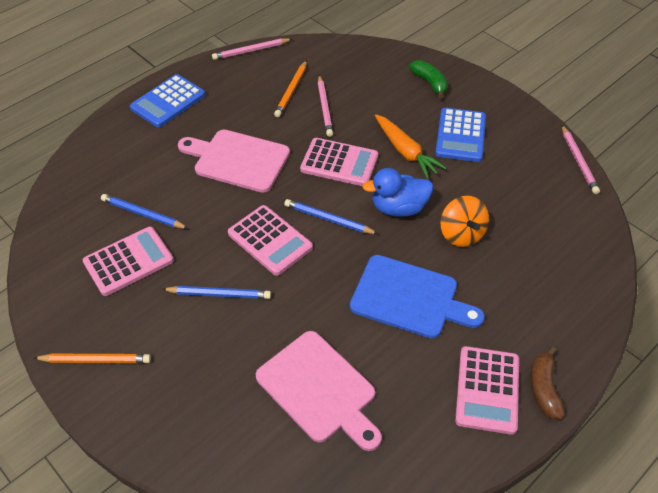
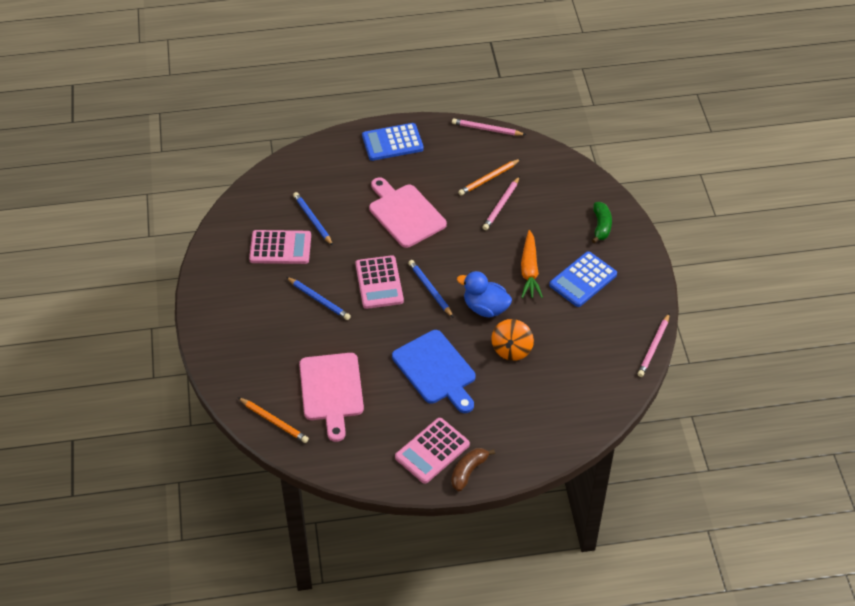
camera: 35 degrees right, 0 degrees up
(95, 360) = (218, 299): orange pencil -> orange pencil (274, 421)
(339, 163) = (474, 253): pink calculator -> none

